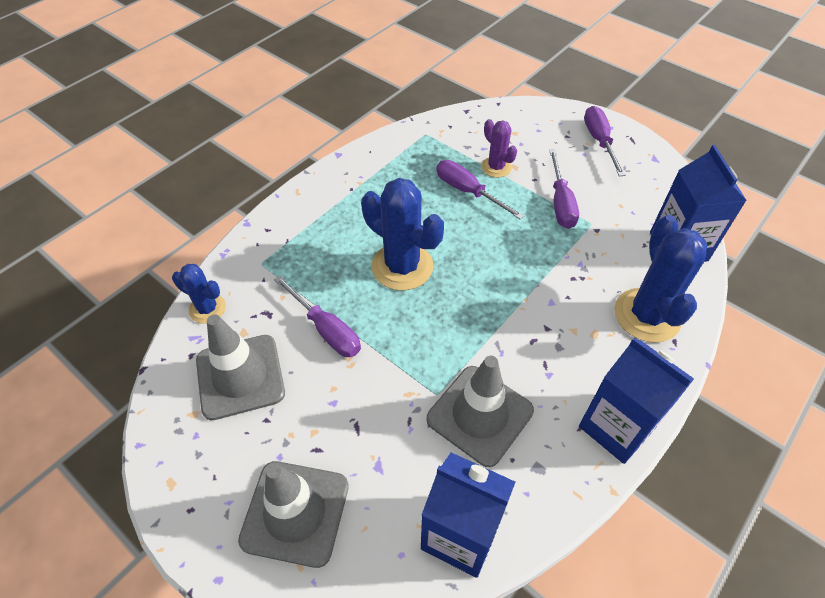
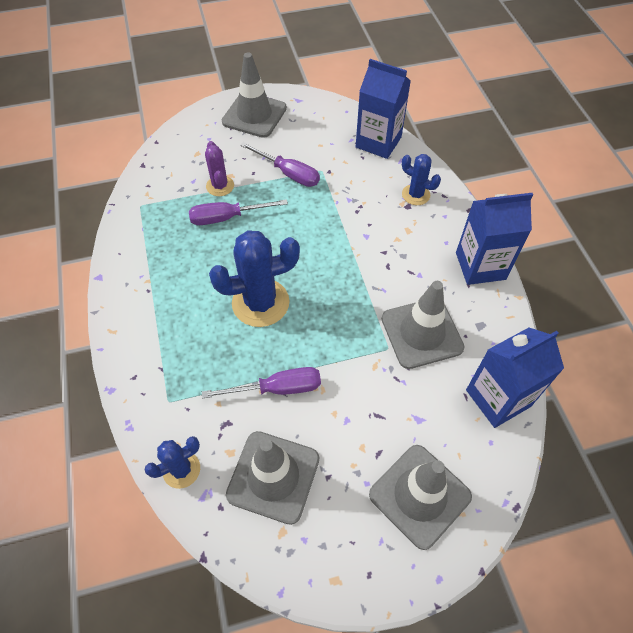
camera: 55 degrees left, 5 degrees up
(496, 167) = (220, 186): purple cactus -> purple cactus turned 75 degrees clockwise
(599, 141) = (254, 115): purple screwdriver -> grey traffic cone
(647, 315) = (415, 195): blue cactus -> blue cactus, size x0.56

